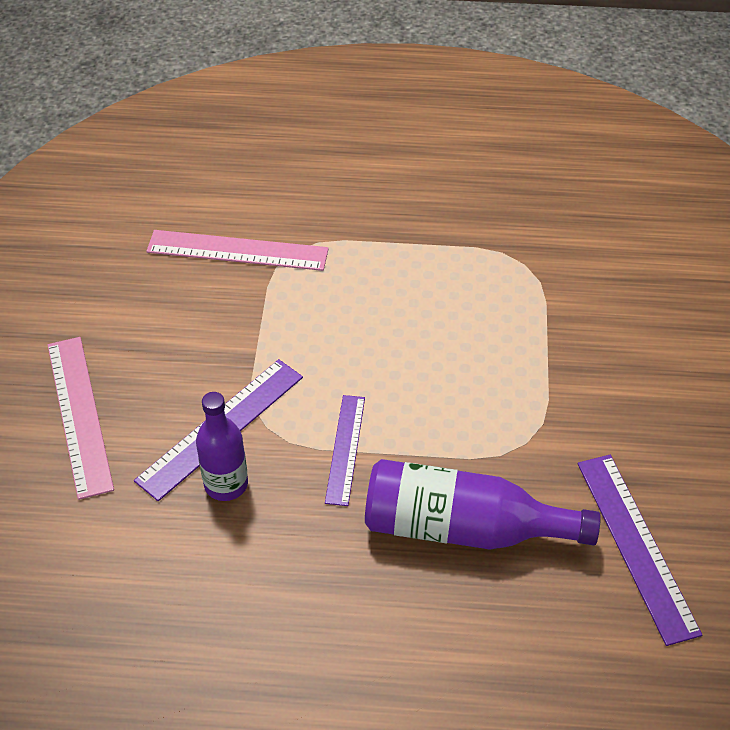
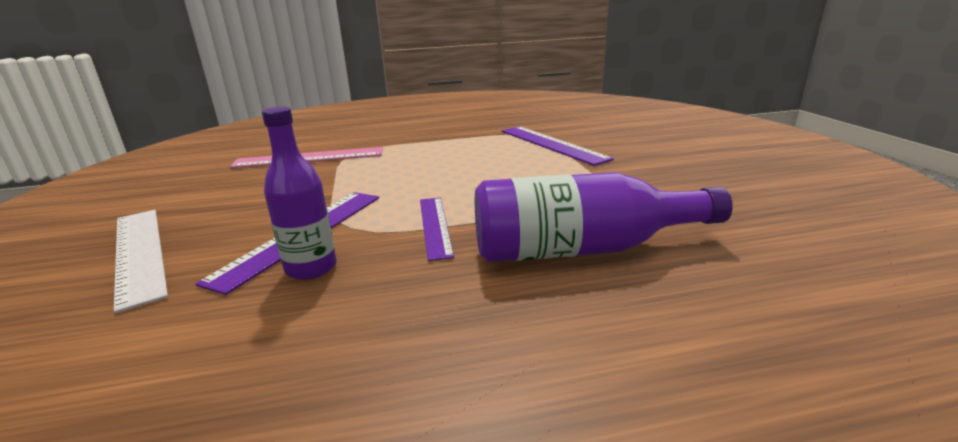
camera: 15 degrees left, 25 degrees down
(79, 415) = (138, 253): pink ruler -> white ruler
(636, 545) = (753, 229): purple ruler -> purple ruler (552, 144)

